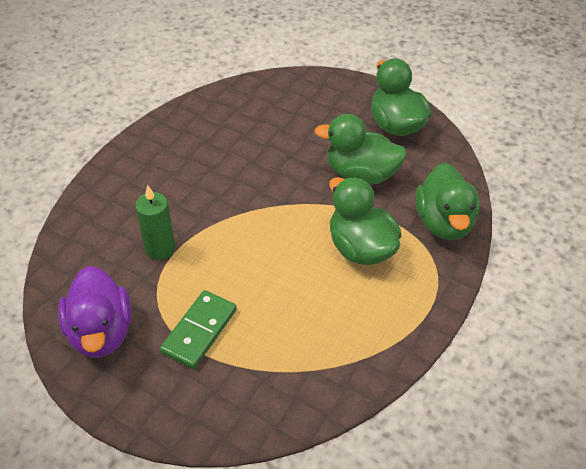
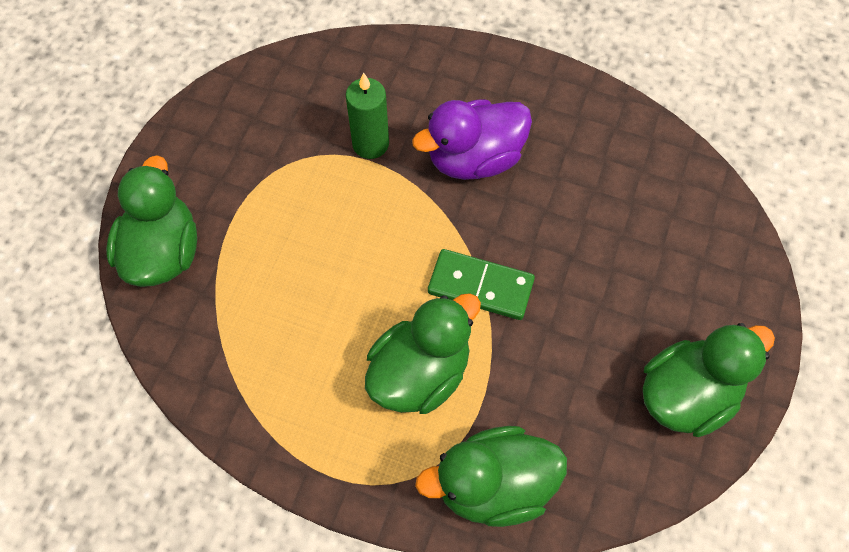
camera: 80 degrees right, 15 degrees up
(101, 332) = (246, 120): purple duck -> purple duck (474, 159)
(199, 331) = (259, 213): green domino -> green domino (480, 287)
(361, 174) = (561, 356): green duck -> green duck (163, 252)

